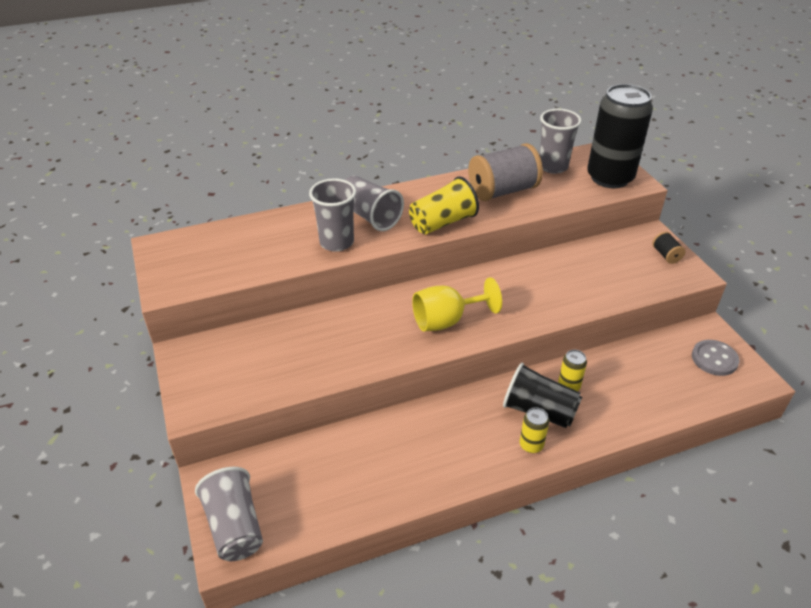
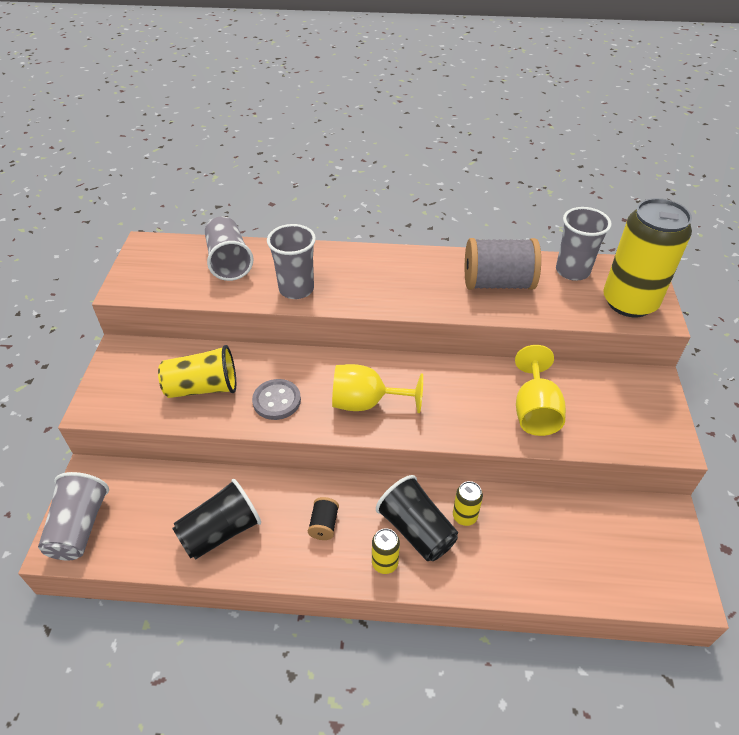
camera: 25 degrees right, 5 degrees up
(370, 216) = (345, 271): grey cup -> grey cup (229, 262)
(375, 476) = (220, 532): none -> black cup
(442, 222) = (411, 299): yellow cup -> yellow cup (202, 388)
(582, 283) = (535, 411): none -> yellow goblet
(610, 178) = (629, 302): black can -> yellow can
(666, 255) = (654, 411): black spool -> black spool (324, 525)
(714, 359) = (650, 550): grey button -> grey button (276, 401)

